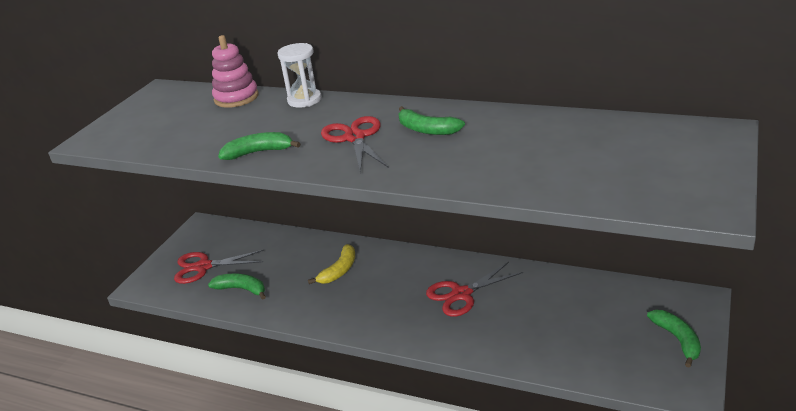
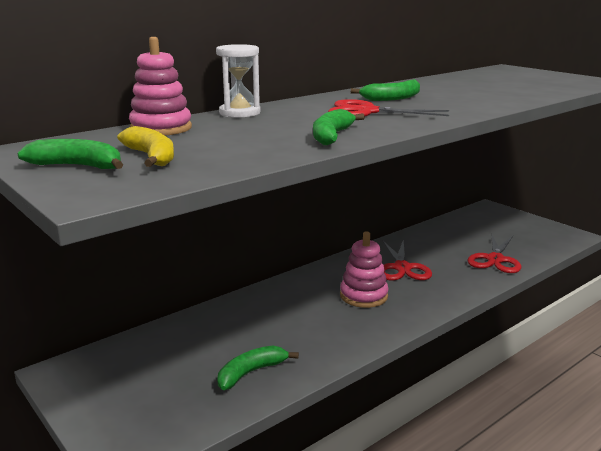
camera: 65 degrees left, 10 degrees down
(203, 267) = (162, 390): red scissors -> red scissors (495, 259)
(339, 270) = (296, 308): yellow banana -> yellow banana (151, 157)
(387, 293) = (363, 296): none -> pink stacking toy
(677, 340) = (524, 224): green banana -> green banana (78, 166)

